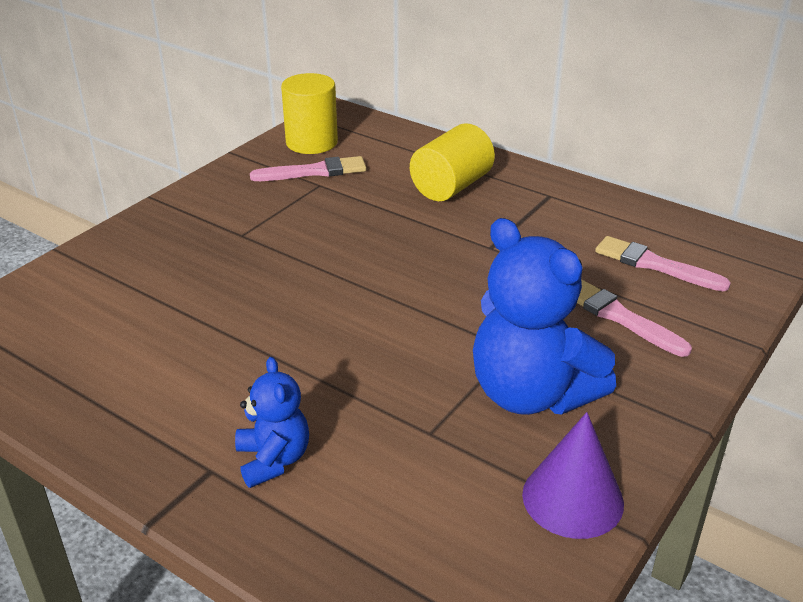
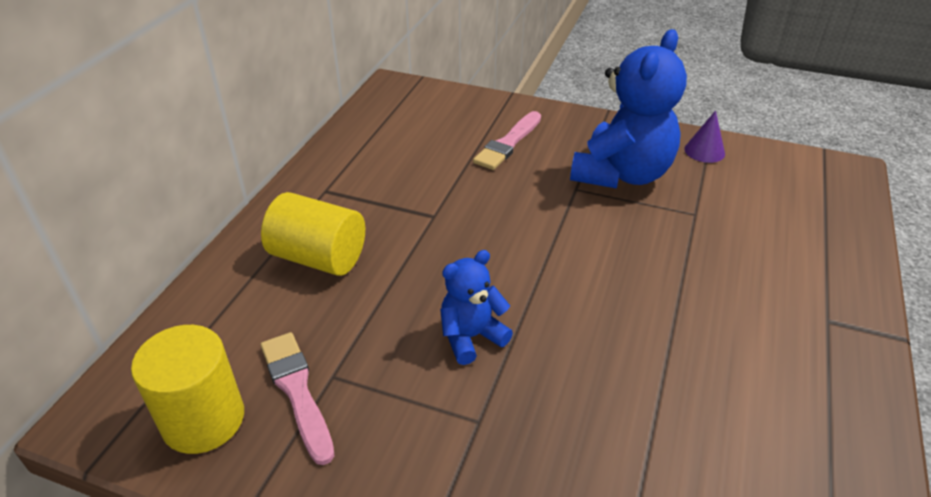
camera: 105 degrees left, 5 degrees up
(273, 460) = (787, 287): blue teddy bear -> blue teddy bear (471, 337)
(572, 498) = (704, 151): purple cone -> purple cone, size x0.63
(654, 265) = (429, 131): pink brush -> none

